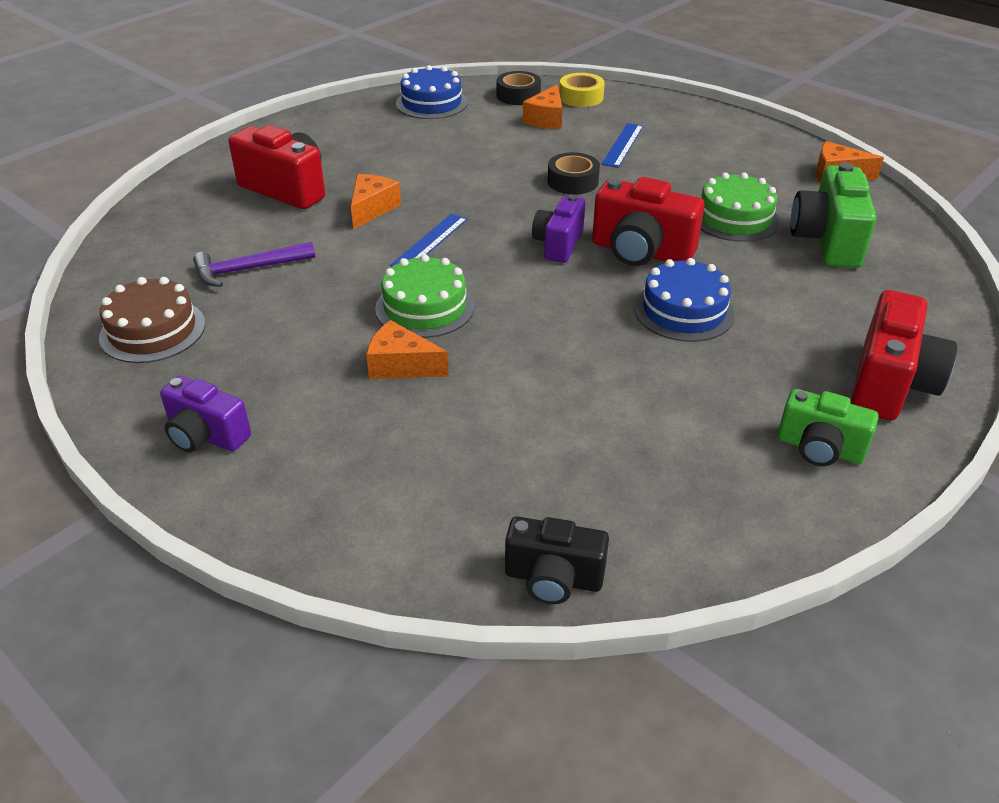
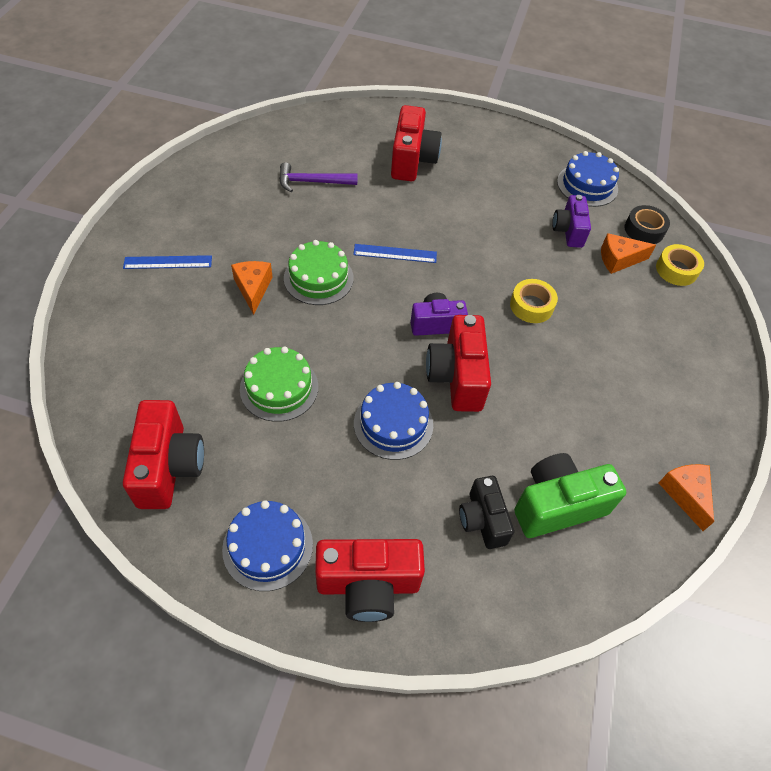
camera: 60 degrees right, 15 degrees up
(153, 330) = (233, 170): brown cake -> none
(206, 436) = (156, 231): purple camera -> purple camera (568, 231)
(248, 269) = (312, 182): purple hammer -> purple hammer turned 45 degrees counterclockwise
(372, 209) = (416, 210): orange cheese -> none
(553, 578) = (96, 424): black camera -> black camera (482, 520)
(573, 181) = (531, 306): black tape -> yellow tape
(622, 145) = (615, 321): blue ruler -> blue ruler (168, 262)
(666, 513) = (169, 467): none -> red camera
(735, 218) = (549, 428): green cake -> green cake (279, 388)
(819, 448) = (268, 546): green camera -> blue cake

